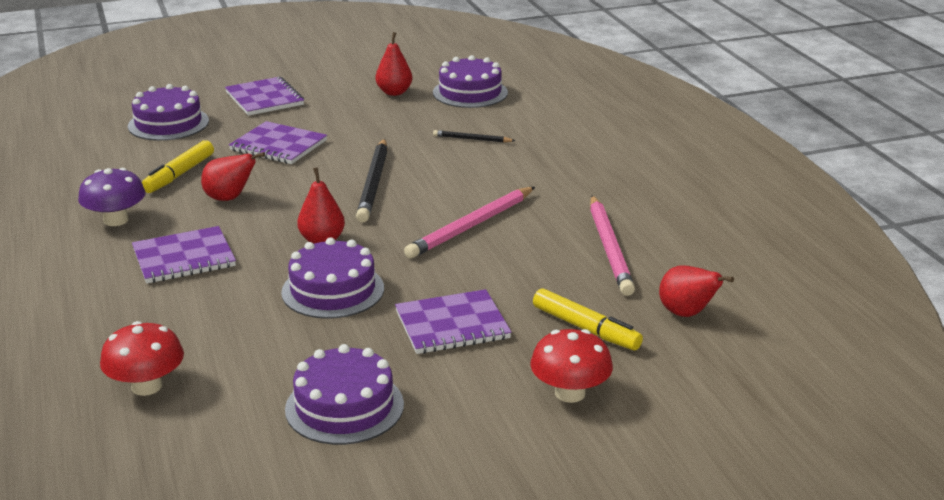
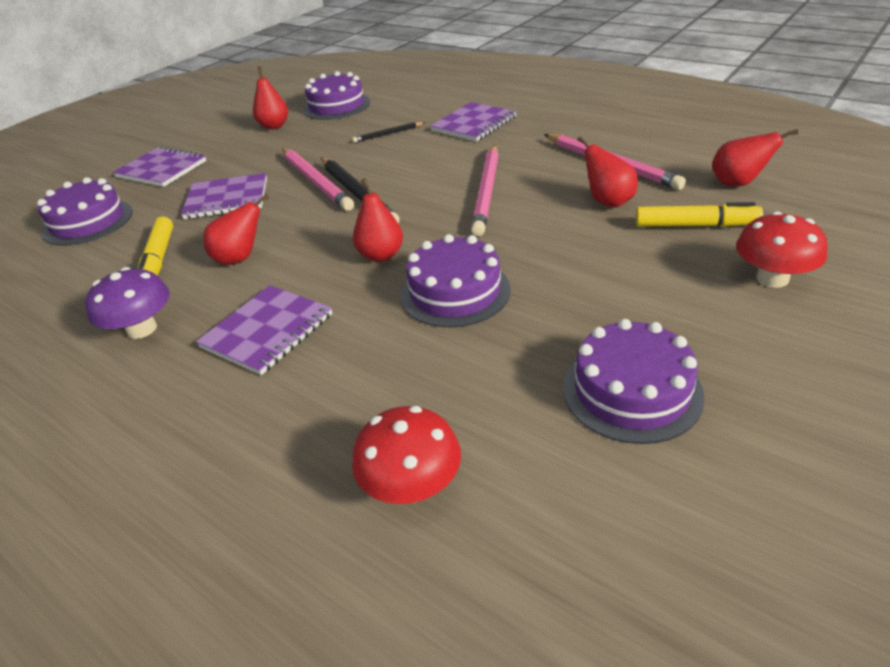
camera: 30 degrees left, 10 degrees up
(358, 159) = (316, 181): none -> pink pencil
(452, 325) = (598, 271): purple notebook -> purple notebook (474, 124)
(551, 278) = (608, 202): none -> red pear

